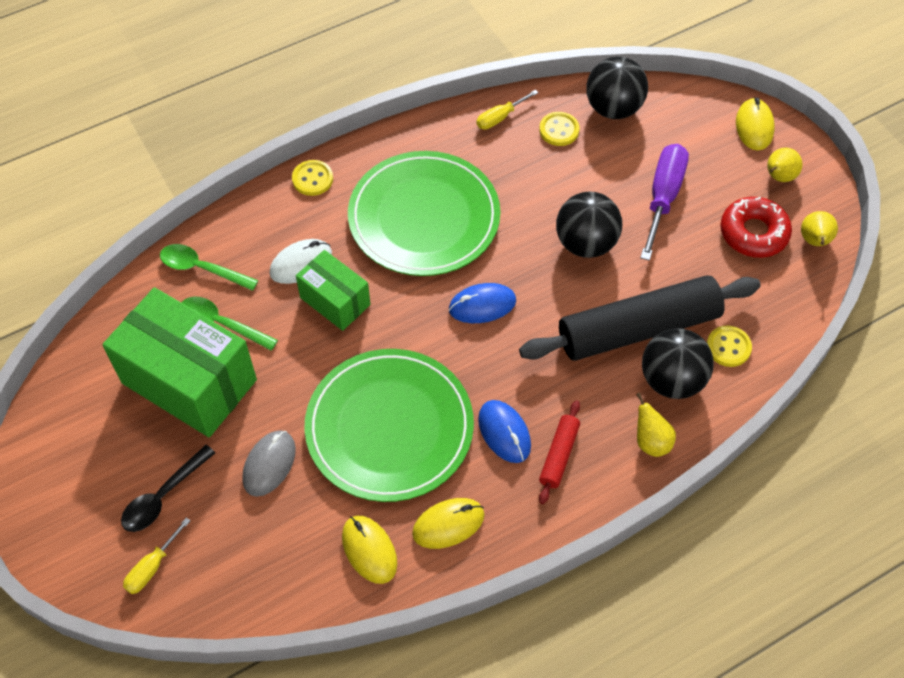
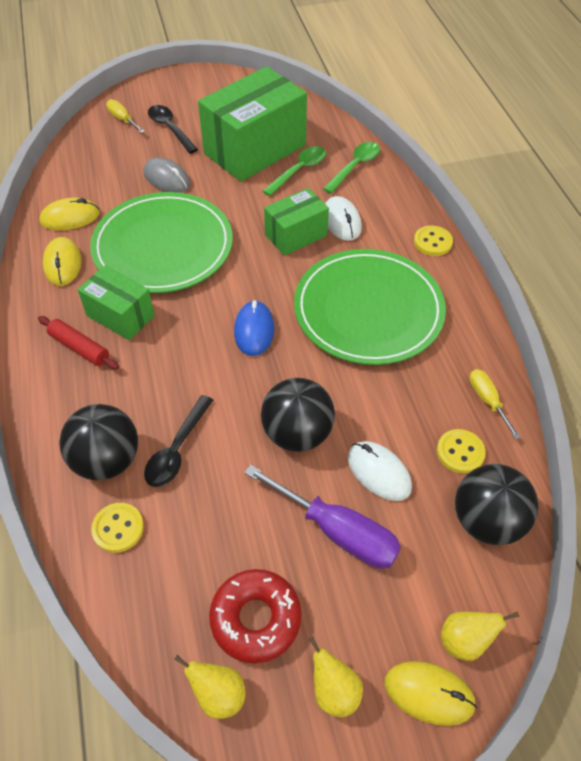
camera: 105 degrees right, 5 degrees down
(504, 432) = (120, 316): blue mouse -> green box
(600, 180) = (379, 472): none -> white mouse
(638, 328) = (177, 449): black rolling pin -> black spoon
(651, 441) = (53, 421): yellow pear -> yellow pear (464, 640)

